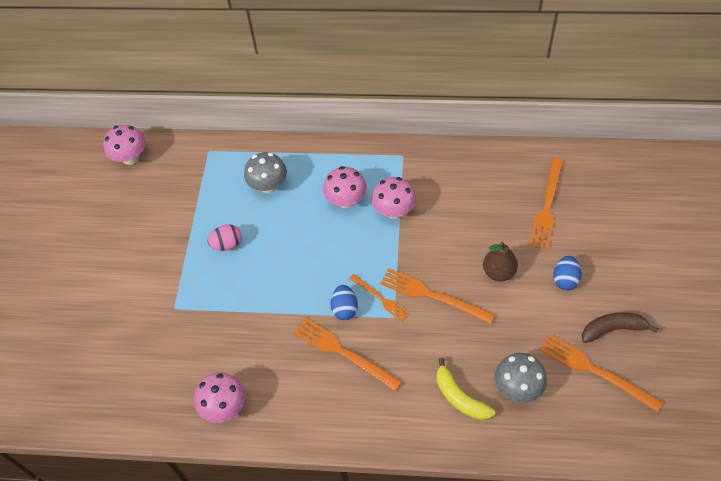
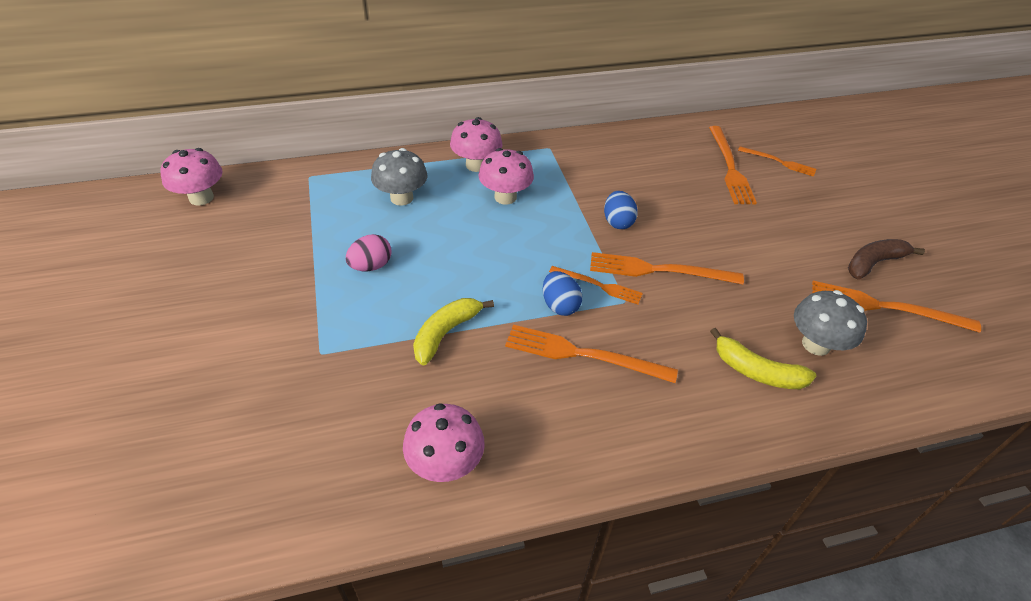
camera: 25 degrees left, 10 degrees down
(258, 312) = (446, 333): none -> yellow banana
(394, 211) = (567, 197): pink mushroom -> pink mushroom (476, 165)
(498, 272) = (718, 233): brown pear -> none
(565, 280) = (792, 227): blue egg -> blue egg (617, 222)
(596, 209) = (779, 162): none -> orange fork

